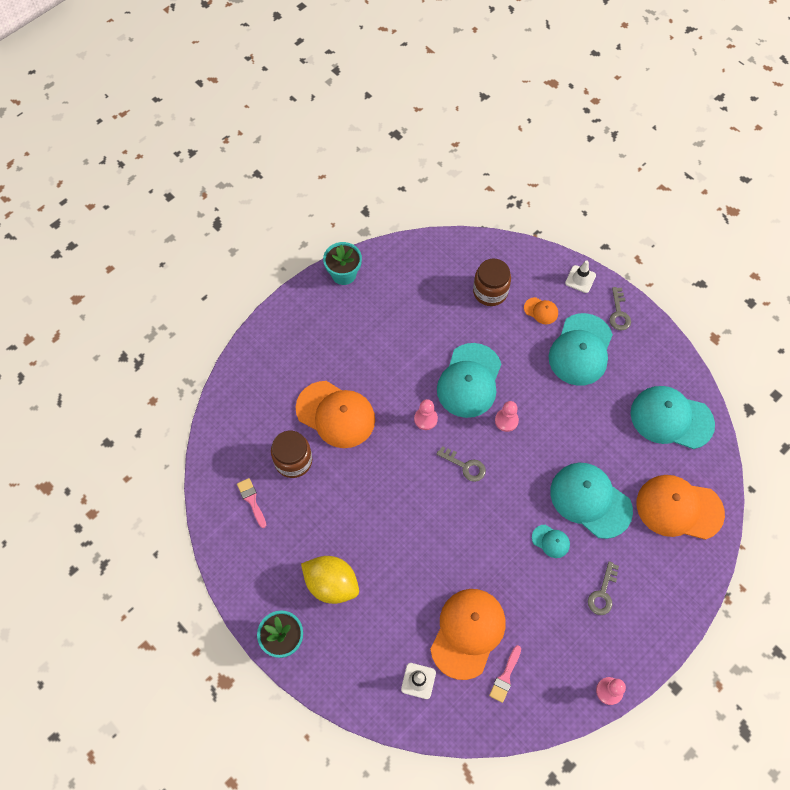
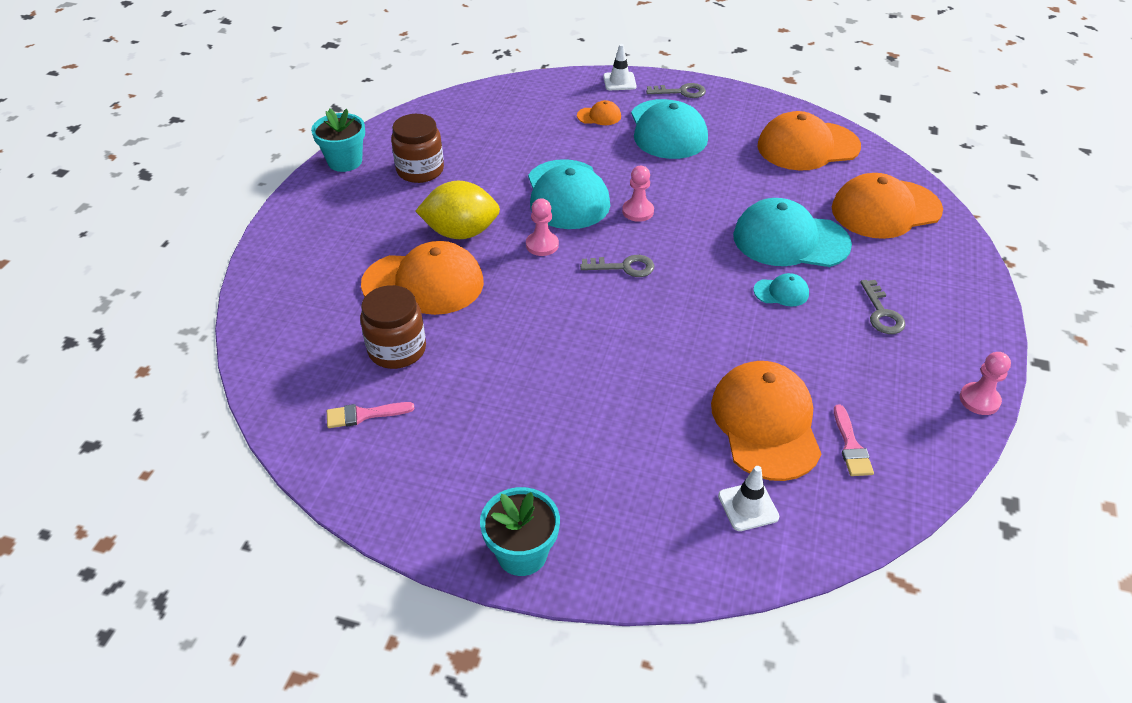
camera: 30 degrees left, 20 degrees down
(252, 500) = (364, 415): pink brush -> pink brush turned 45 degrees counterclockwise
(331, 584) = (545, 455): yellow lemon -> yellow lemon (461, 232)
(490, 292) = (531, 120): brown jar -> brown jar (420, 170)
(619, 313) = (681, 92): grey key -> grey key turned 60 degrees counterclockwise
(671, 418) = (807, 146): turquoise cap -> orange cap

